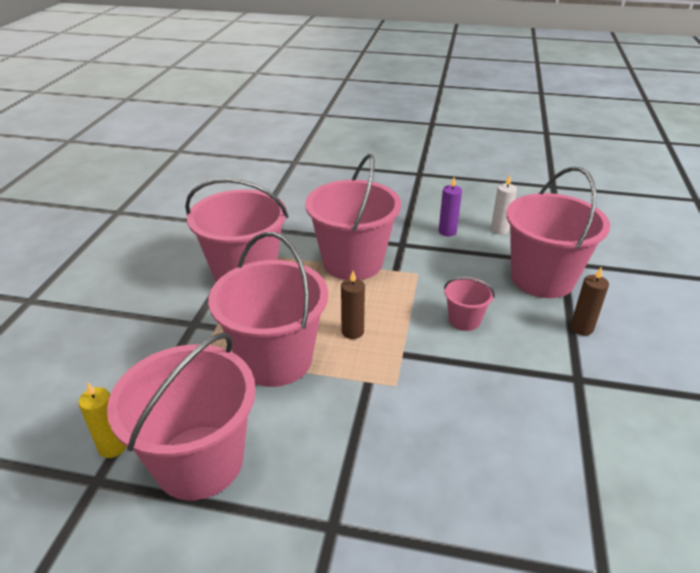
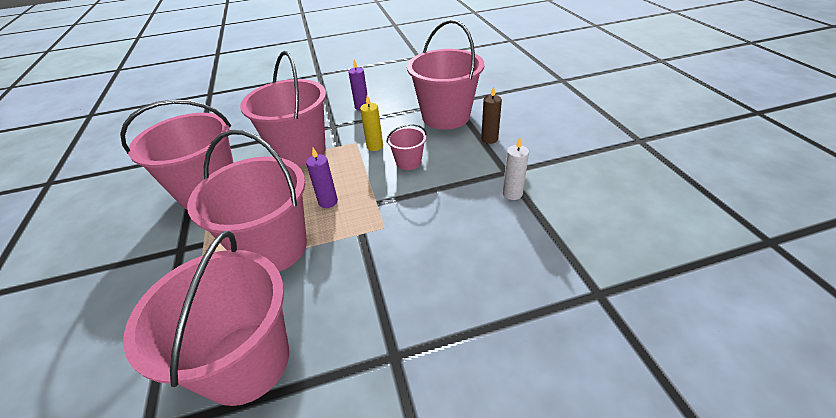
camera: 25 degrees left, 5 degrees up
(113, 447) = (148, 391): yellow candle -> yellow candle (375, 146)
(352, 331) = (328, 202): brown candle -> purple candle
(499, 229) = (398, 94): white candle -> white candle (512, 193)

